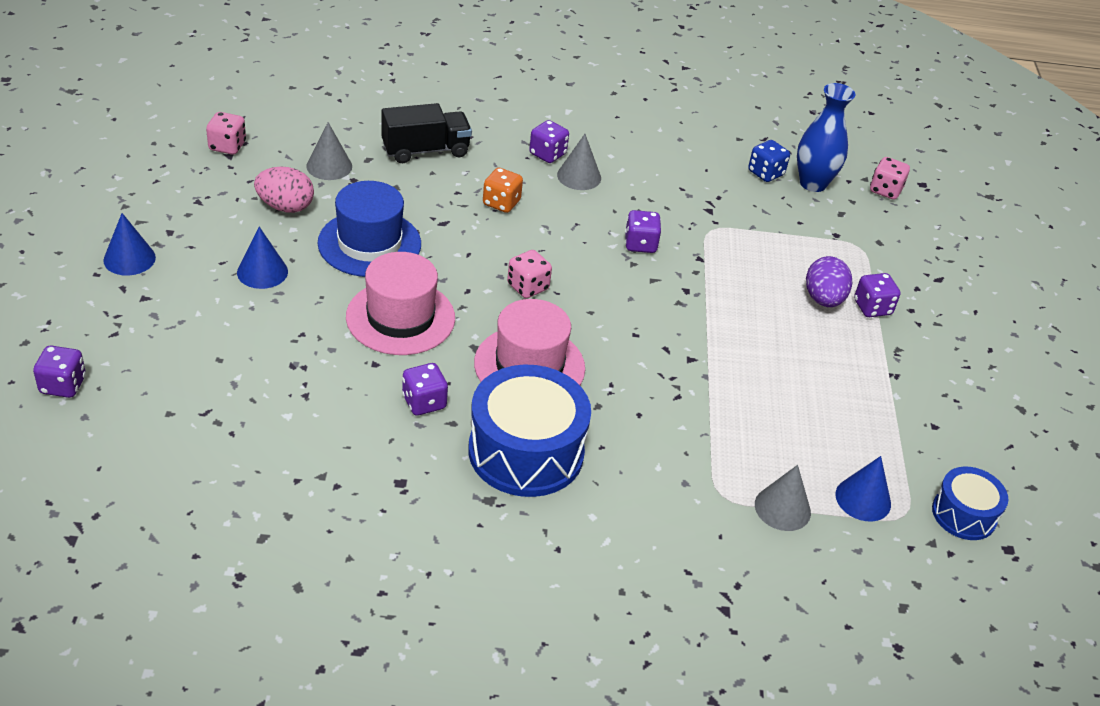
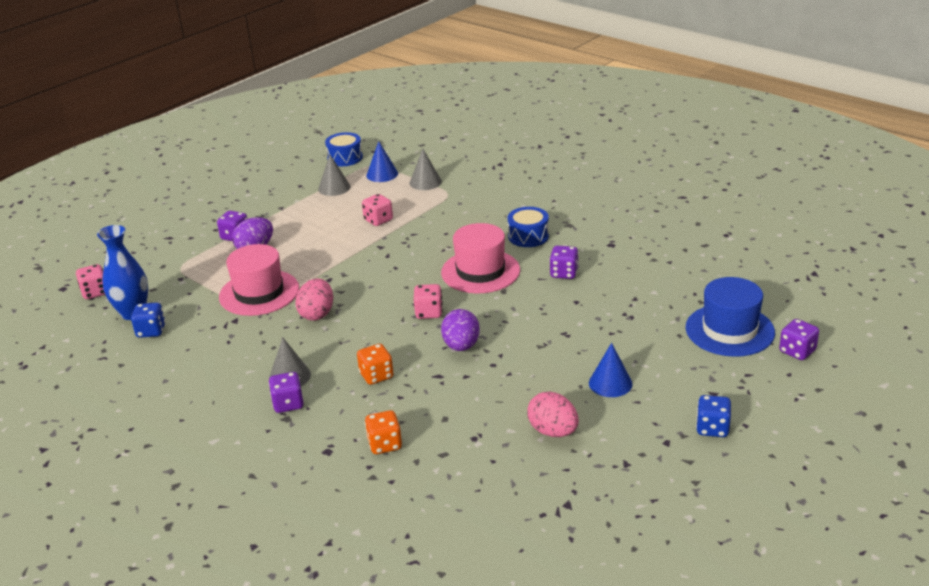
camera: 135 degrees left, 10 degrees down
(129, 259) = (712, 428): blue cone -> blue dice
(227, 146) = (562, 515): pink dice -> pink dice (378, 220)
(329, 166) = (484, 458): grey cone -> grey cone (334, 188)
(369, 243) = (510, 378): blue hat -> blue hat (729, 330)
(400, 317) = (535, 321): pink hat -> pink hat (259, 293)
(425, 150) = (384, 444): black truck -> orange dice
(452, 260) = (461, 346): none -> purple egg
(526, 451) = (528, 236): blue drum -> blue drum, size x0.55
(640, 244) = (317, 314): purple dice -> pink egg

